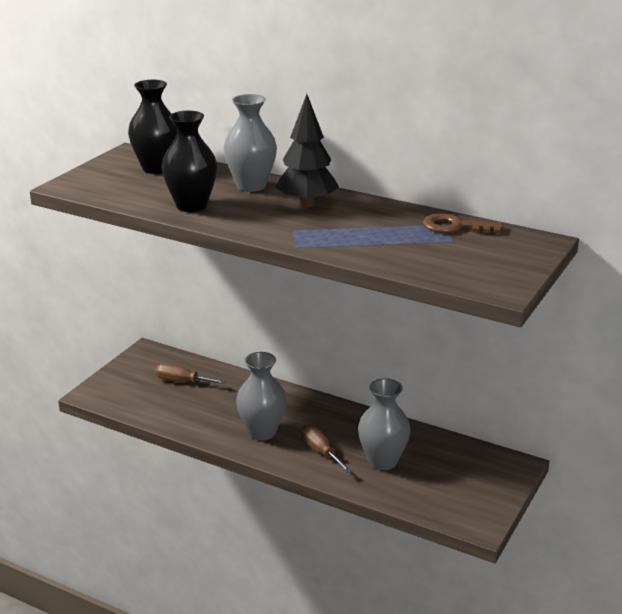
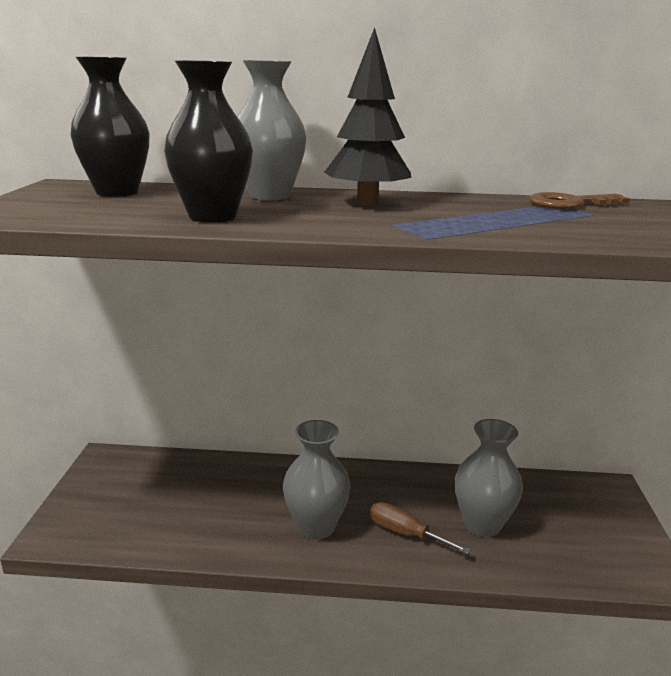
camera: 25 degrees left, 5 degrees down
(182, 381) = (172, 486): brown screwdriver -> none

